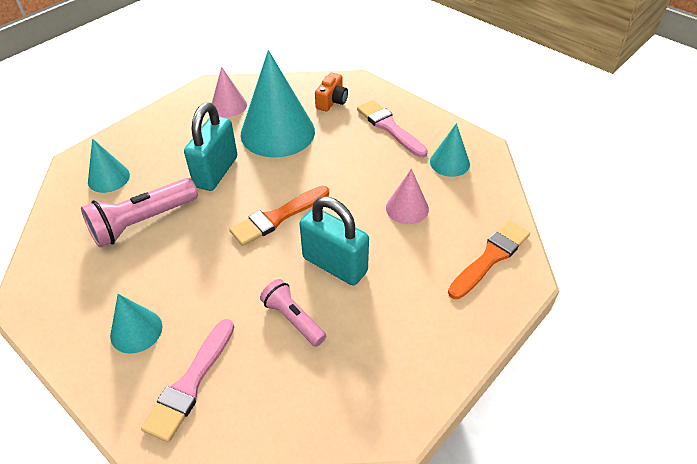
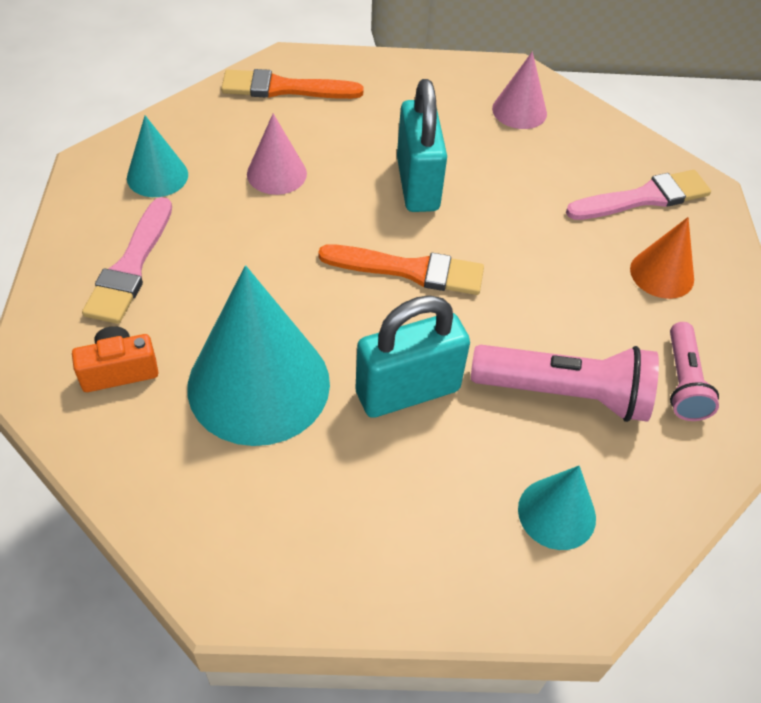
camera: 135 degrees left, 5 degrees up
(136, 331) = (662, 274): turquoise cone -> orange cone
(228, 106) = (253, 506): pink cone -> pink cone (519, 111)
(293, 319) = (508, 175): pink flashlight -> pink flashlight (682, 382)

